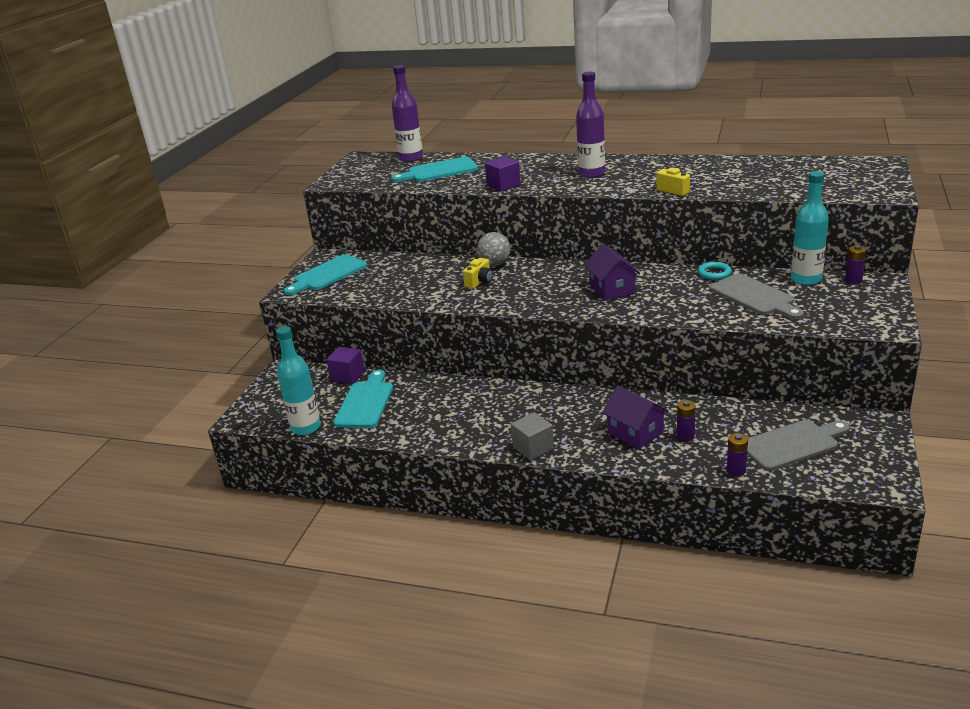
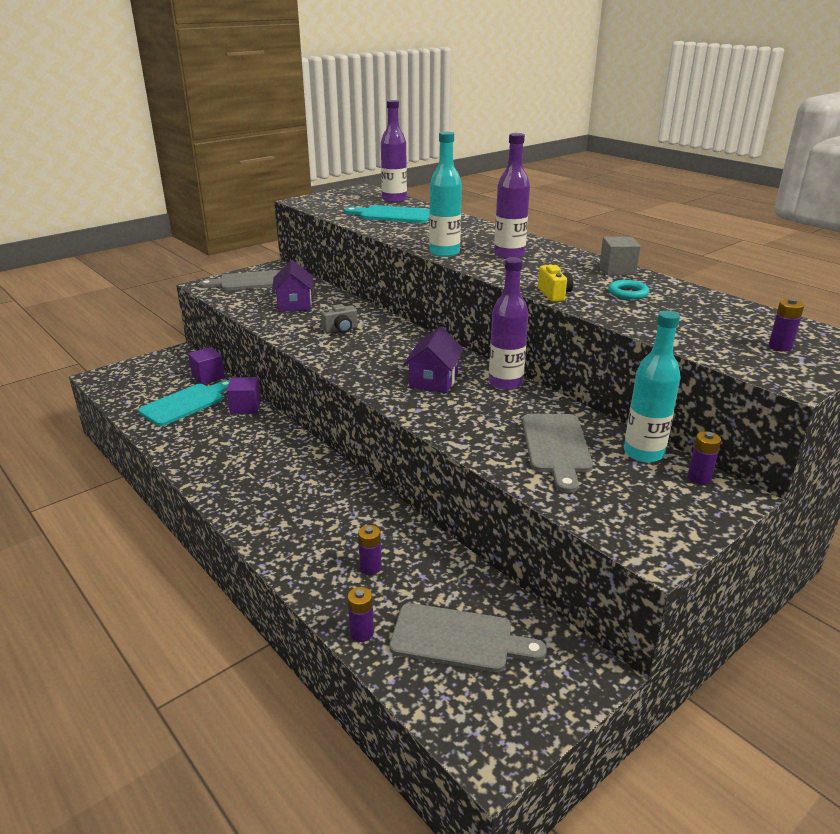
camera: 30 degrees right, 0 degrees up
(306, 427) = (121, 404): turquoise bottle -> turquoise bottle (444, 253)
(327, 274) = (250, 281): turquoise cutting board -> grey cutting board
(480, 282) = (340, 329): yellow camera -> grey camera
(495, 264) = (378, 319): grey ball -> none
(503, 185) = (416, 241): purple cube -> purple cube (245, 407)
(533, 448) = (234, 506): grey cube -> grey cube (617, 270)
(635, 432) = (333, 538): purple house -> purple house (294, 304)
(661, 272) = (505, 383): none -> purple bottle
(714, 273) = (555, 405): turquoise ring -> turquoise ring (628, 293)
(852, 178) = (780, 347): none -> purple battery

